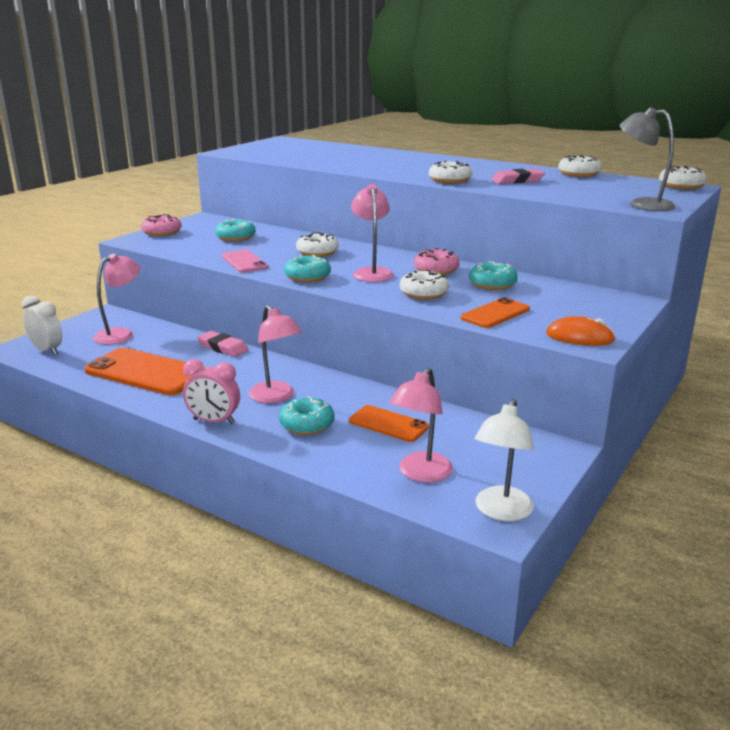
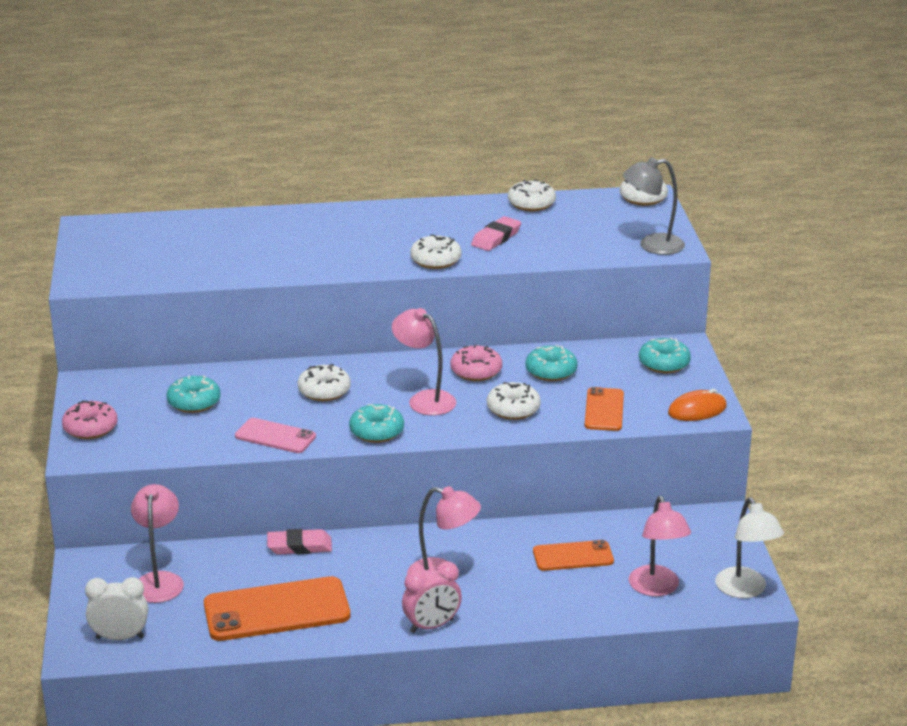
camera: 40 degrees left, 5 degrees up
(307, 425) = (512, 589): turquoise donut -> turquoise donut (664, 364)

